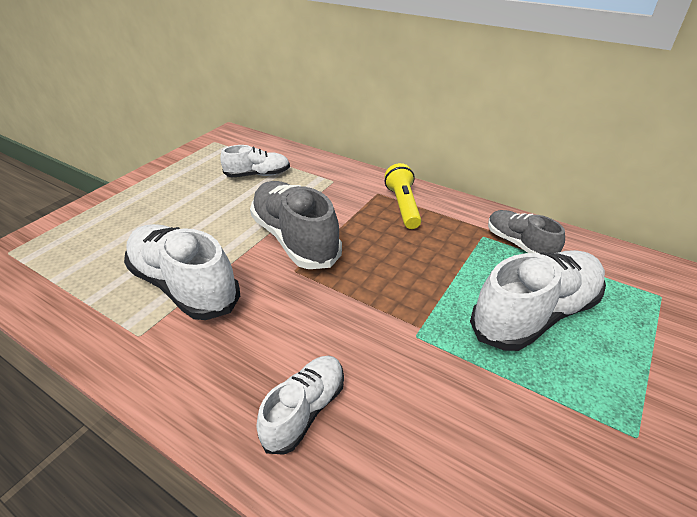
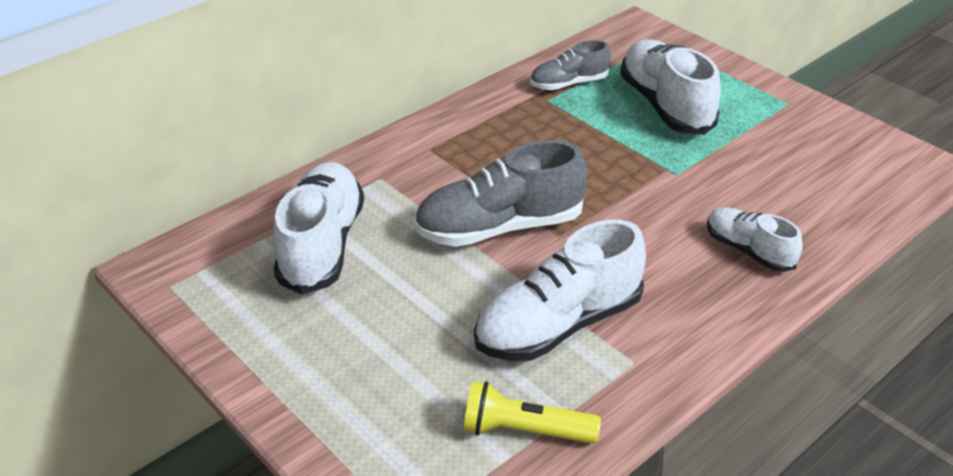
camera: 75 degrees left, 0 degrees up
(258, 175) = (322, 245): white shoe -> white shoe, size x1.73
(403, 206) = (467, 136): yellow flashlight -> yellow flashlight (524, 431)

